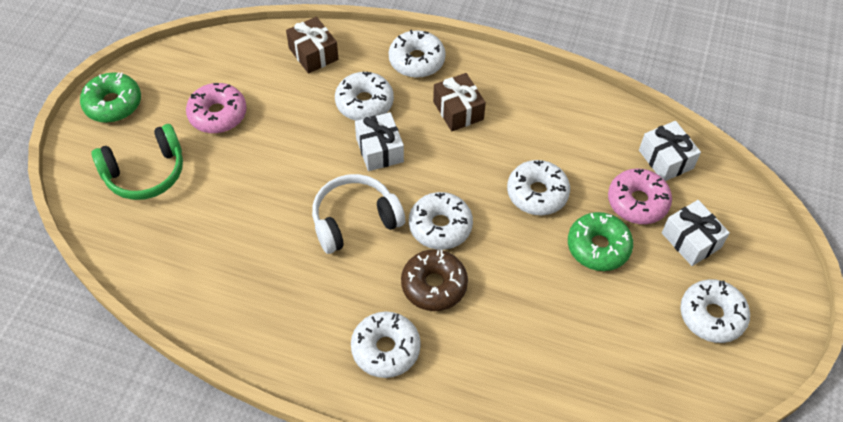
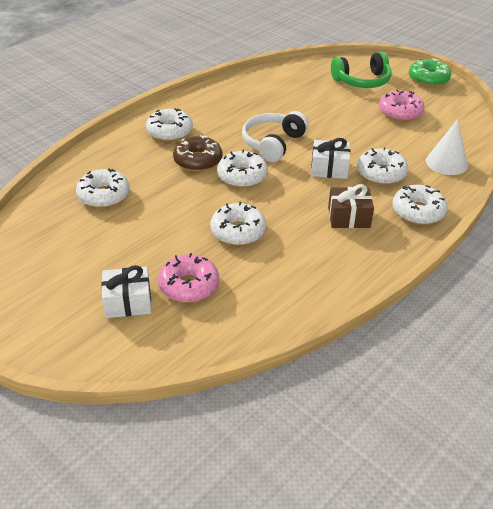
camera: 115 degrees right, 15 degrees down
(145, 172) = (362, 81): green headphones -> green headphones turned 105 degrees counterclockwise
(313, 54) = (446, 162): brown gift -> white cone
(355, 220) = (273, 143): white headphones -> white headphones turned 150 degrees counterclockwise
(598, 247) = (166, 245): green donut -> none
(665, 159) = (219, 325): white gift -> none
(712, 316) = (57, 282): white donut -> white donut (104, 195)

